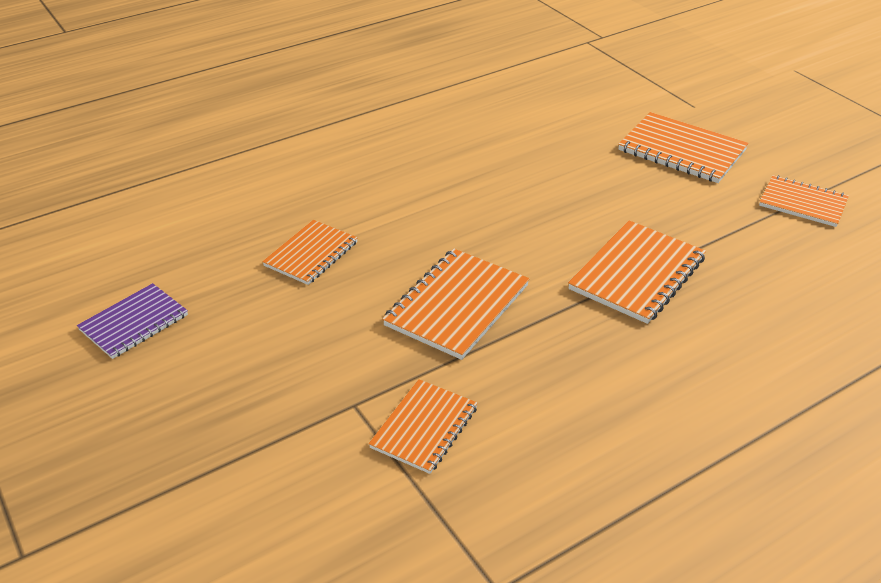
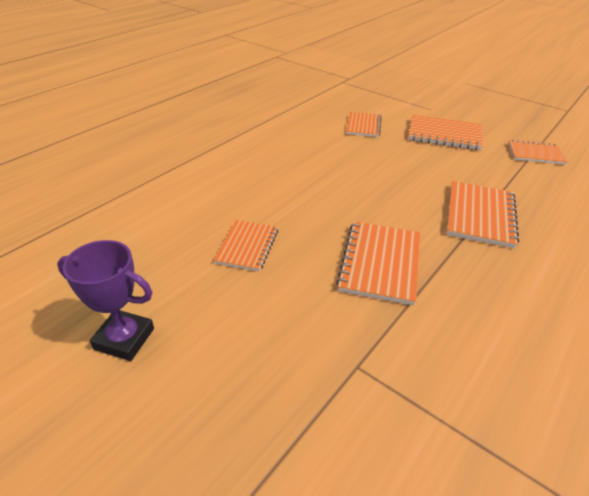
camera: 20 degrees left, 0 degrees up
(134, 323) = (124, 339): purple notebook -> purple trophy
(424, 427) = (425, 371): orange notebook -> orange notebook (363, 125)

